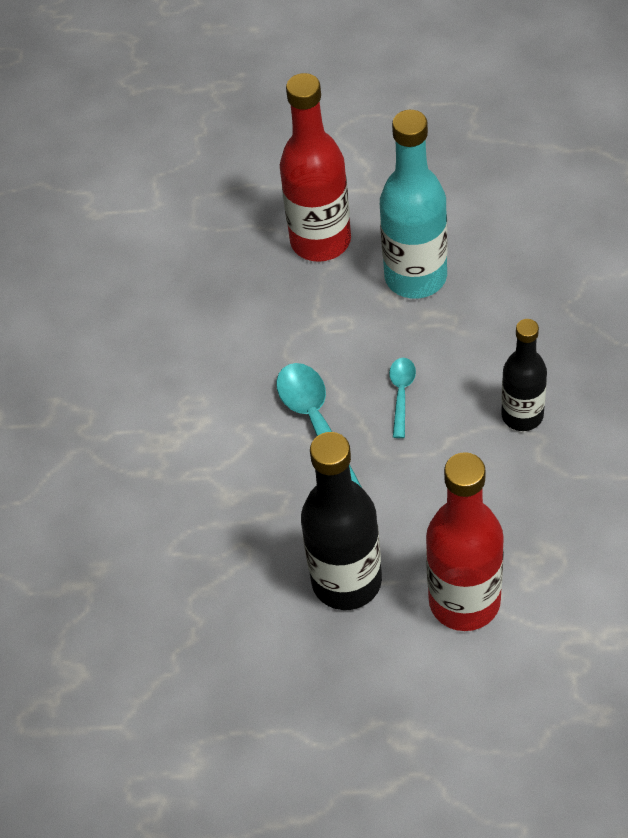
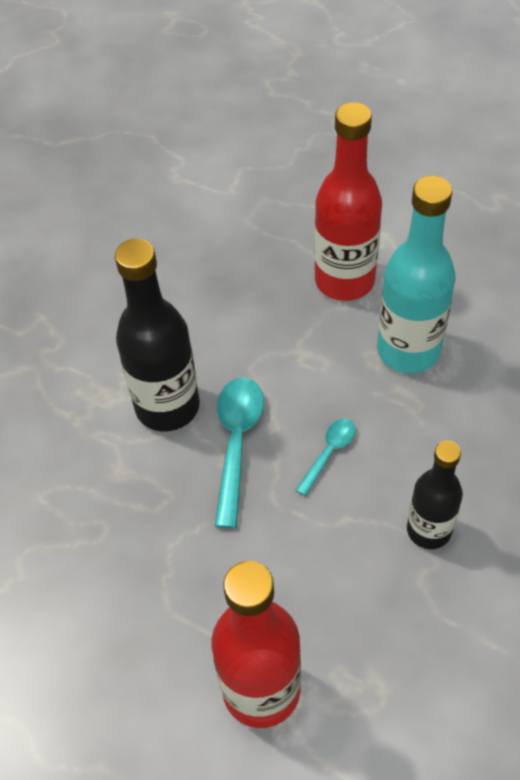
camera: 25 degrees right, 0 degrees up
(346, 581) = (168, 608): black bottle -> black bottle (167, 406)

